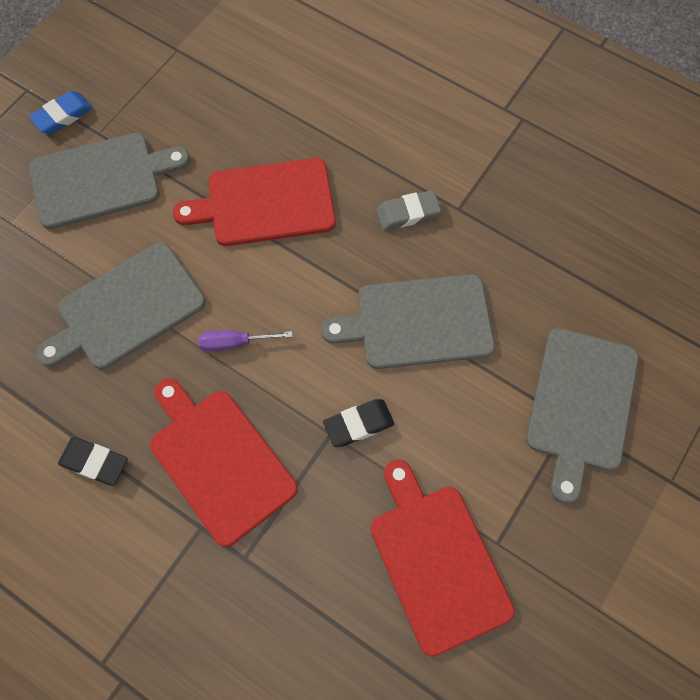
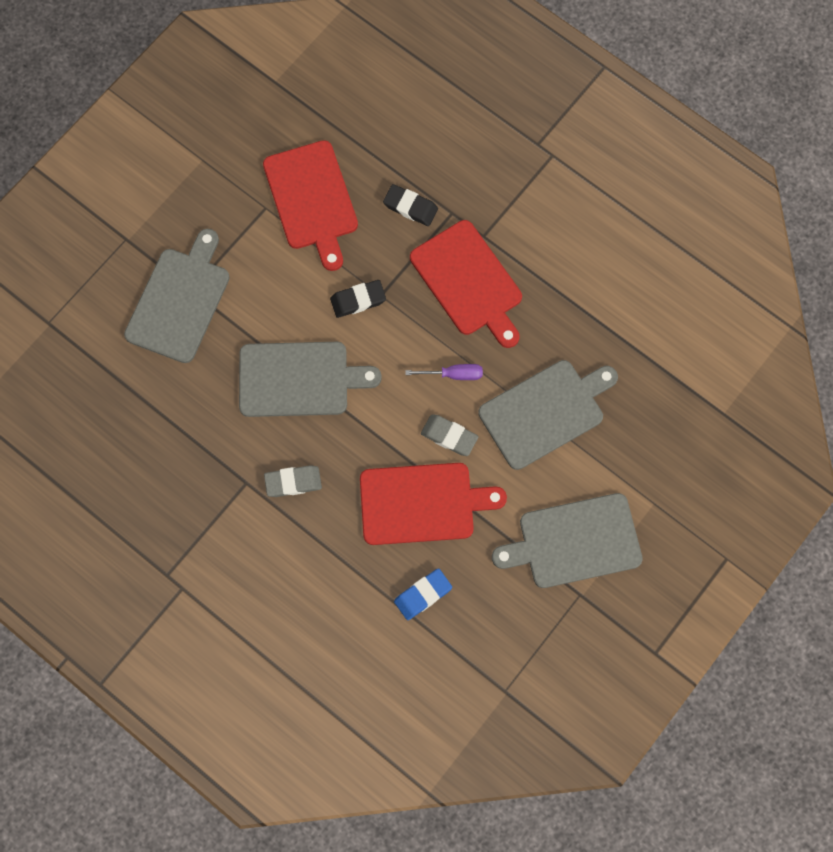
camera: 175 degrees left, 5 degrees up
(63, 116) = (616, 617): blue eraser -> blue eraser (423, 595)
(94, 462) = (565, 289): black eraser -> black eraser (410, 207)
(238, 273) = (449, 436): none -> grey eraser

